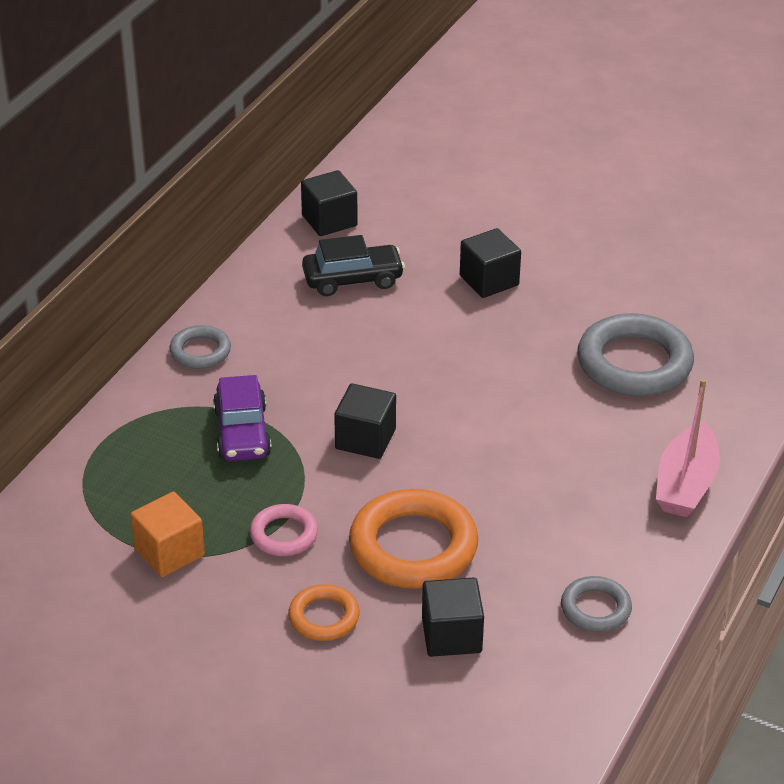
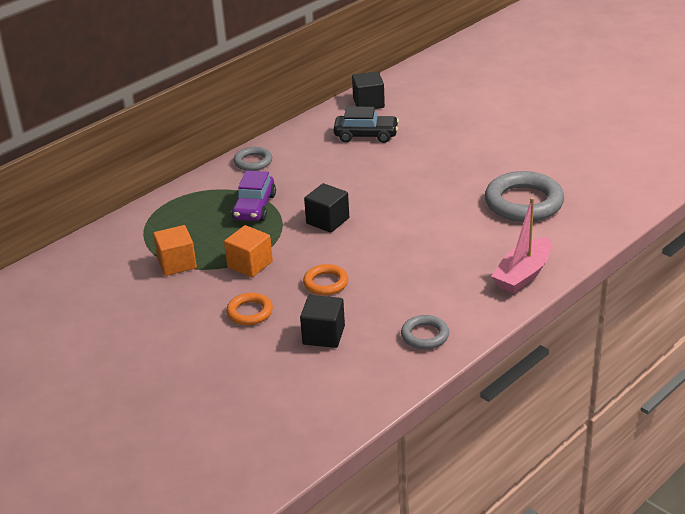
camera: 20 degrees right, 5 degrees down
(284, 534) = (250, 264): pink ring -> orange cube
(413, 547) = (326, 283): orange ring -> orange ring, size x0.53
(489, 280) = (452, 146): black cube -> none

